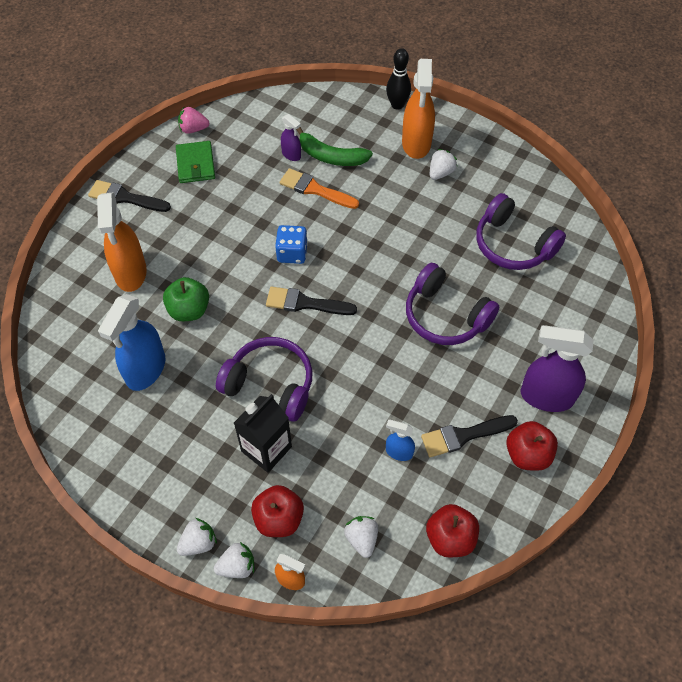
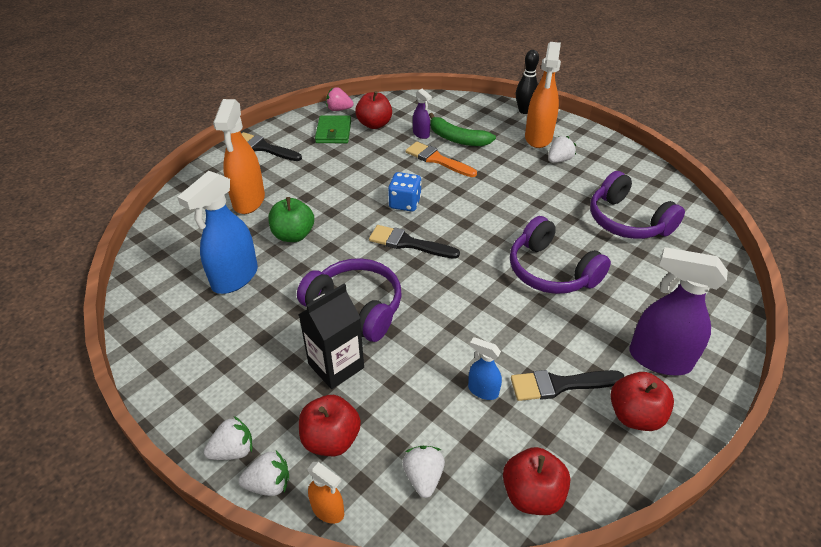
camera: 10 degrees right, 15 degrees down
(238, 147) = (374, 124): none -> red apple

